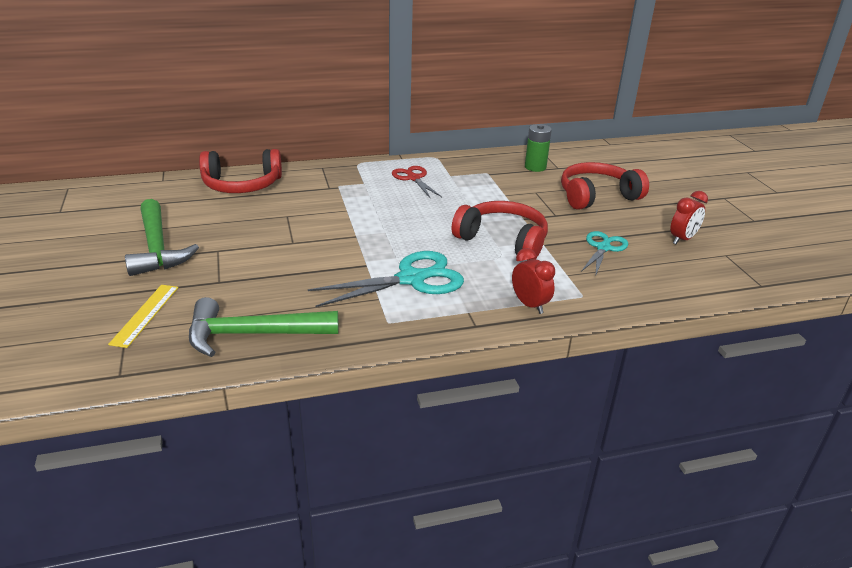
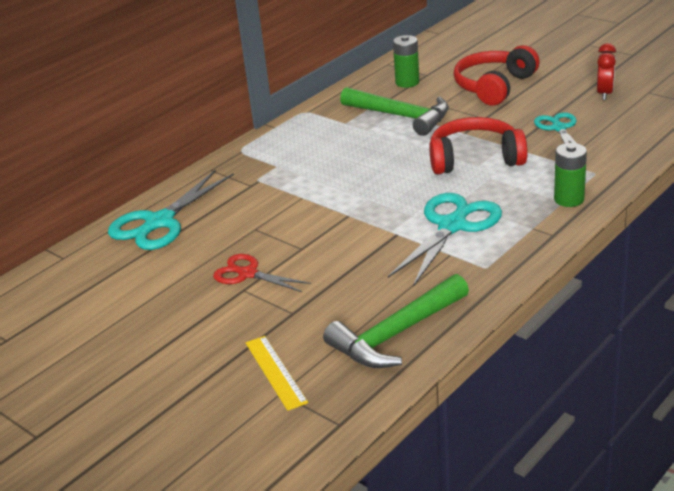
camera: 30 degrees left, 0 degrees up
(157, 248) = (181, 317): green hammer -> green hammer (401, 116)
(242, 185) = (159, 222): red headphones -> turquoise scissors
(413, 178) = (316, 140): red scissors -> red scissors (247, 274)
(529, 305) = (569, 199): red clock -> green battery

